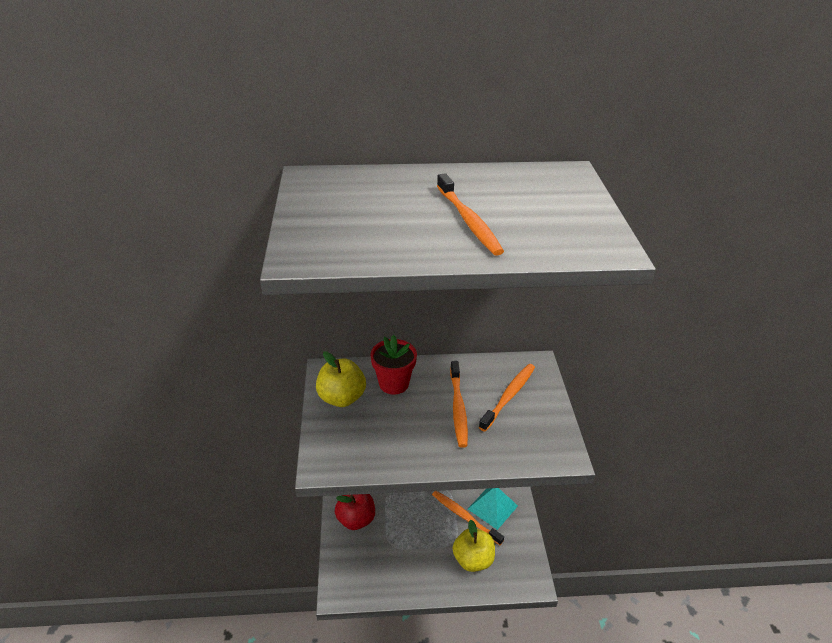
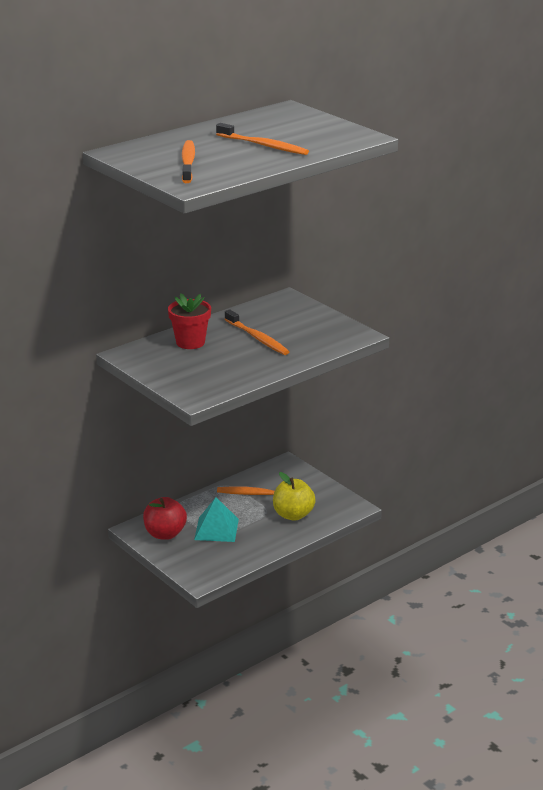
camera: 35 degrees left, 10 degrees down
(342, 398) = (159, 363): yellow apple -> none
(492, 507) = (277, 479): turquoise pyramid -> turquoise pyramid (216, 529)
(509, 396) = (287, 320): orange toothbrush -> orange toothbrush (188, 163)

